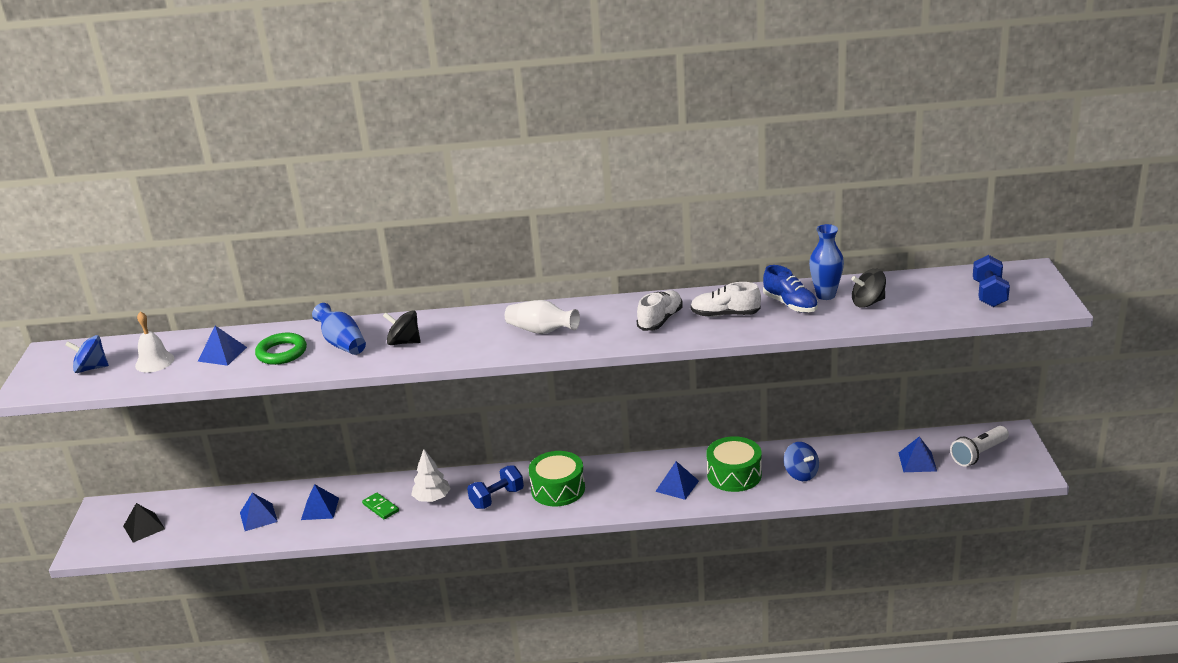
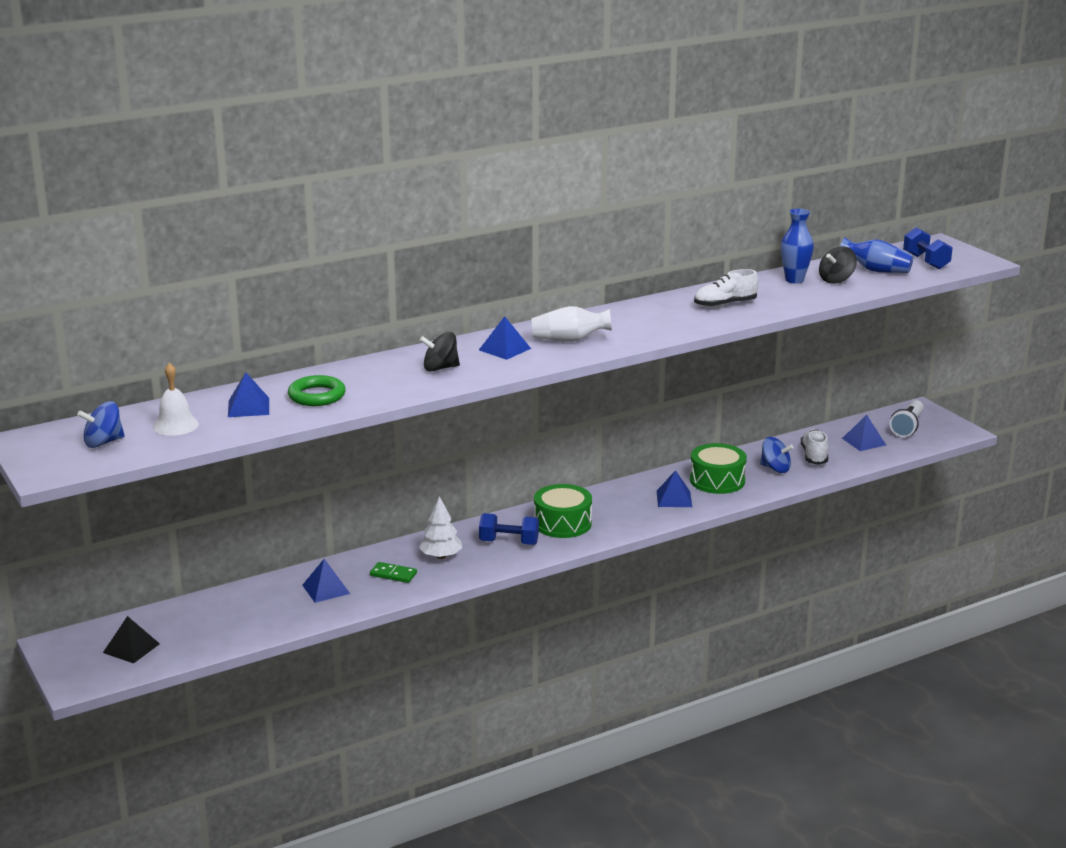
camera: 30 degrees left, 5 degrees down
(258, 517) = (262, 610): blue pyramid -> blue pyramid (505, 349)
(342, 343) = (374, 379): blue vase -> blue vase (876, 270)
(497, 498) = (509, 542): blue dumbbell -> blue dumbbell turned 75 degrees clockwise
(660, 320) = (671, 316): white shoe -> white shoe (814, 456)
(790, 304) = (772, 290): blue shoe -> none

